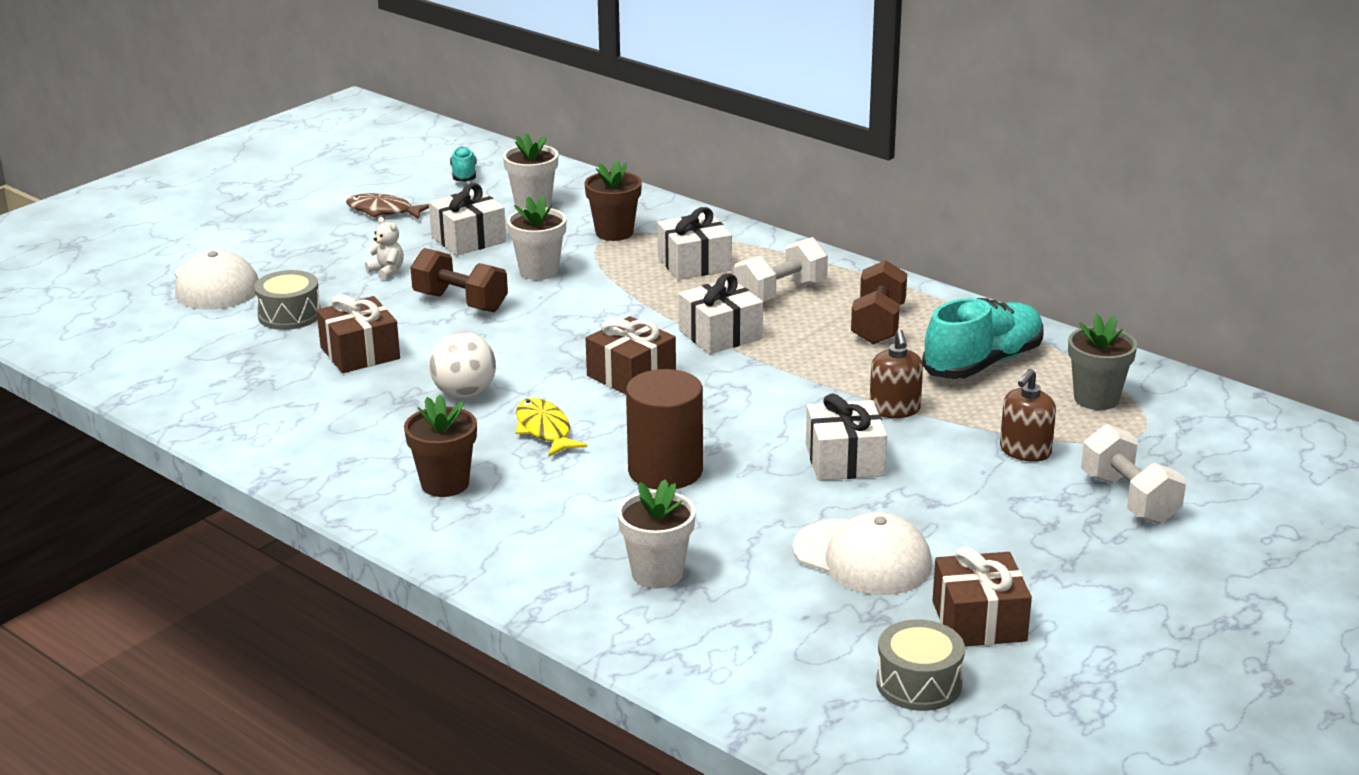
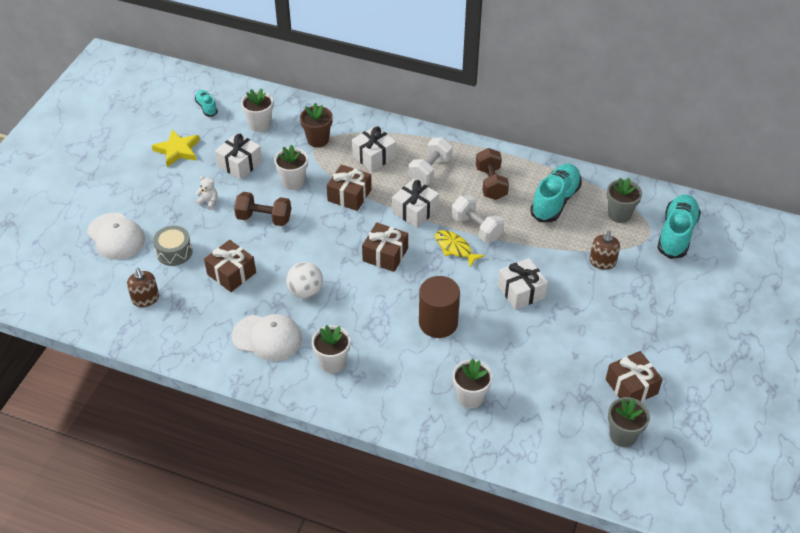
camera: 20 degrees left, 20 degrees up
(383, 211) = (177, 150): brown fish -> yellow star
(445, 484) = (332, 363): brown flower pot -> white flower pot
(544, 430) = (362, 308): yellow fish -> yellow fish (455, 248)
(620, 300) = (349, 195): none -> brown gift
(862, 558) = (561, 359): white cap -> white cap (267, 337)
(894, 409) = (528, 247): brown soap dispenser -> brown soap dispenser (145, 299)
(918, 683) = (623, 435): grey drum -> grey flower pot
(1129, 499) = (663, 283): white dumbbell -> white dumbbell (476, 228)
(1195, 441) = (676, 234): none -> turquoise shoe

